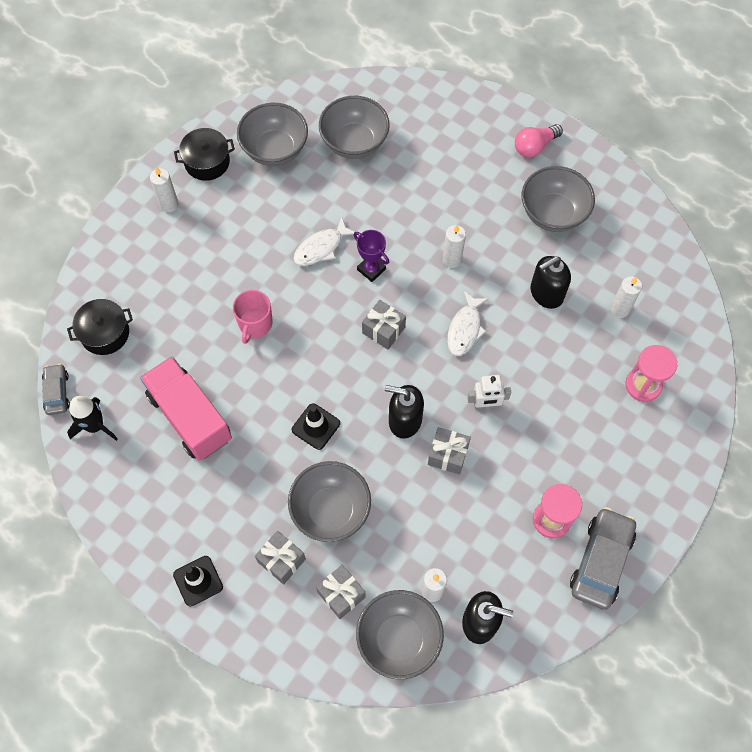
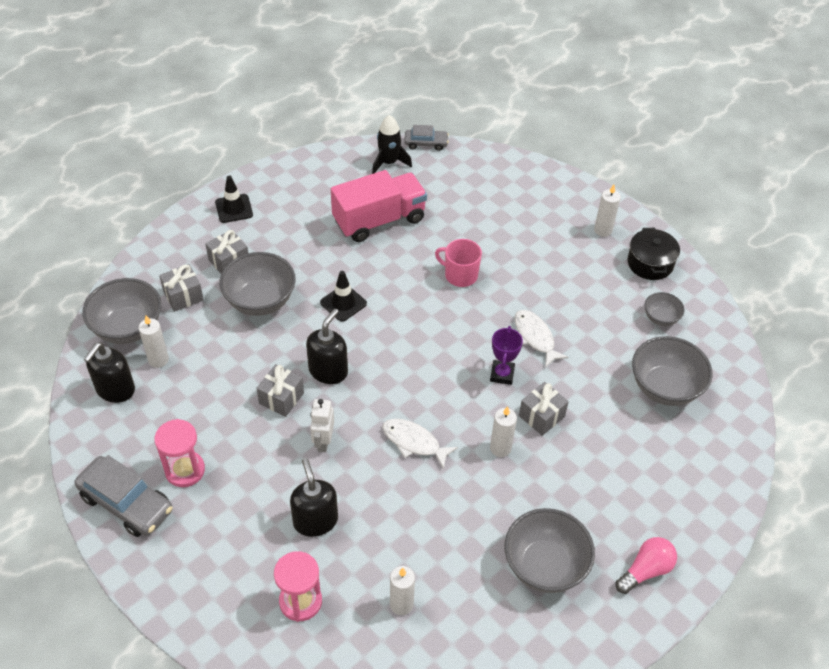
camera: 100 degrees right, 15 degrees down
(105, 333) = (474, 176): black pot -> none
(275, 150) = (660, 318): grey bowl -> grey bowl, size x0.53
(371, 269) = (502, 374): purple trophy -> purple trophy turned 45 degrees counterclockwise
(383, 330) = (429, 372): grey gift -> grey gift (541, 416)
(534, 146) = (645, 570): pink light bulb -> pink light bulb turned 75 degrees clockwise
(546, 293) = (439, 531): black soap dispenser -> black soap dispenser (315, 520)

